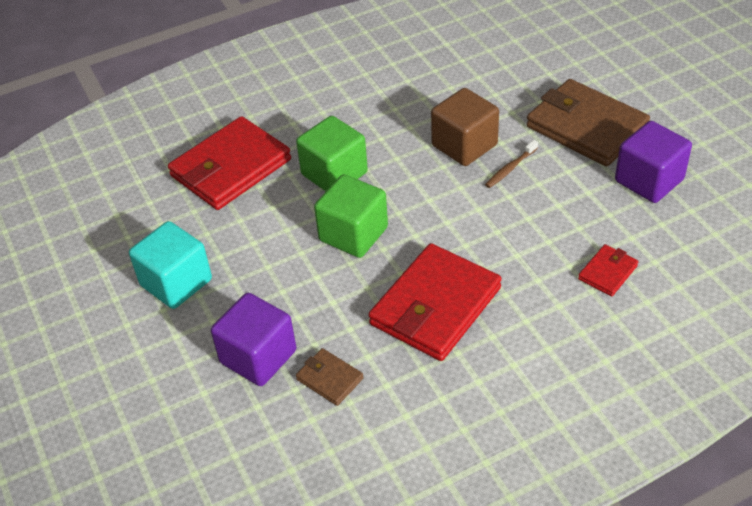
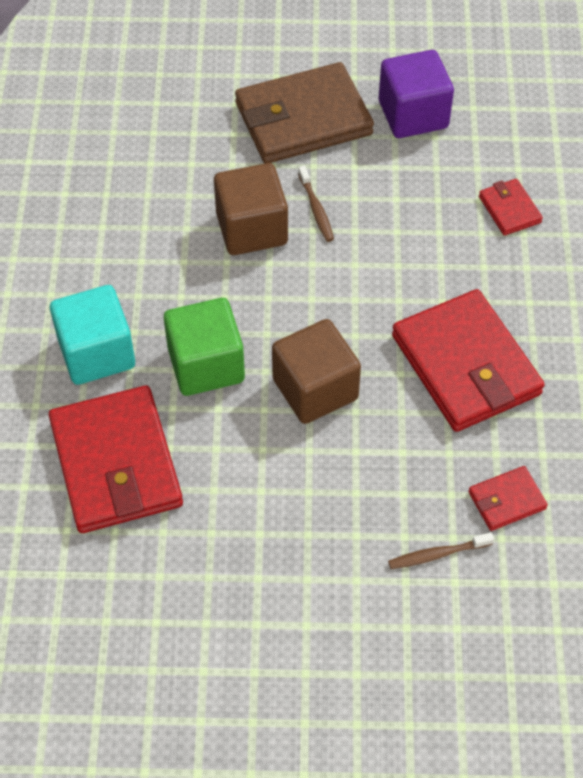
camera: 65 degrees left, 10 degrees up
(176, 282) = (272, 595): turquoise cube -> turquoise cube (96, 353)
(258, 357) = (437, 554): purple cube -> brown toothbrush
(329, 379) = (507, 500): brown wallet -> red wallet
(353, 234) = (315, 389): green cube -> brown cube

